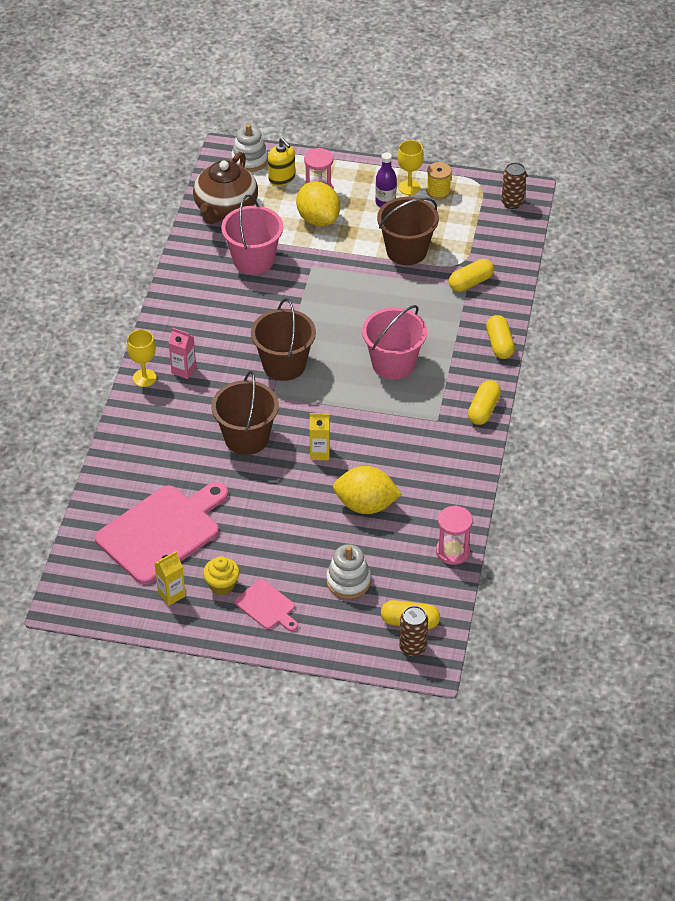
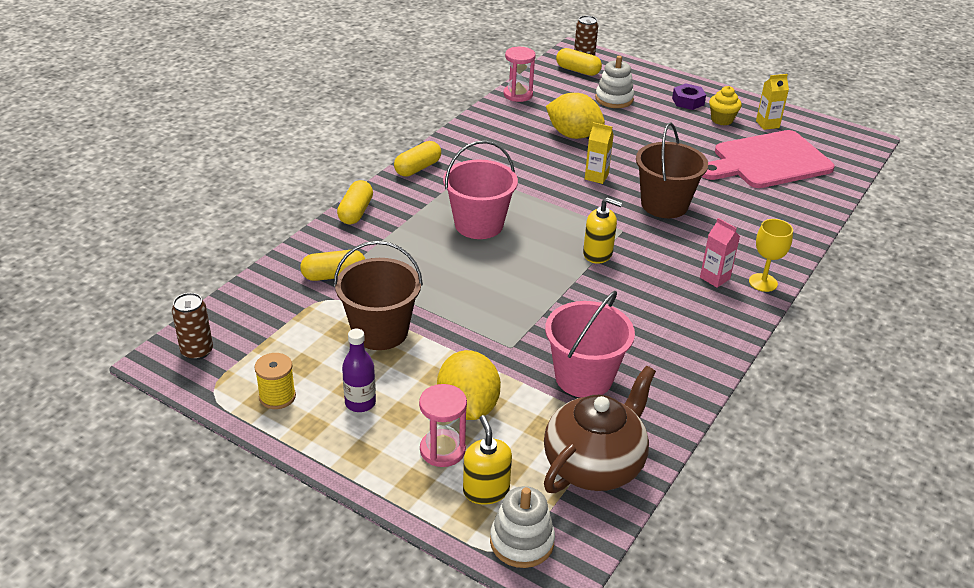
camera: 160 degrees left, 10 degrees down
(267, 606) = (688, 101): pink cutting board -> purple nut
(284, 365) = (597, 254): brown bucket -> yellow soap dispenser
(409, 187) = (311, 415): yellow goblet -> none

